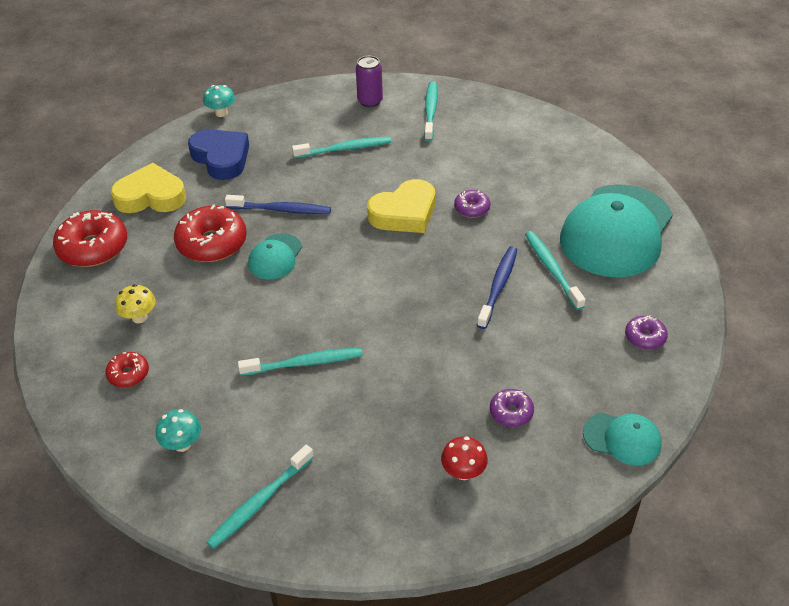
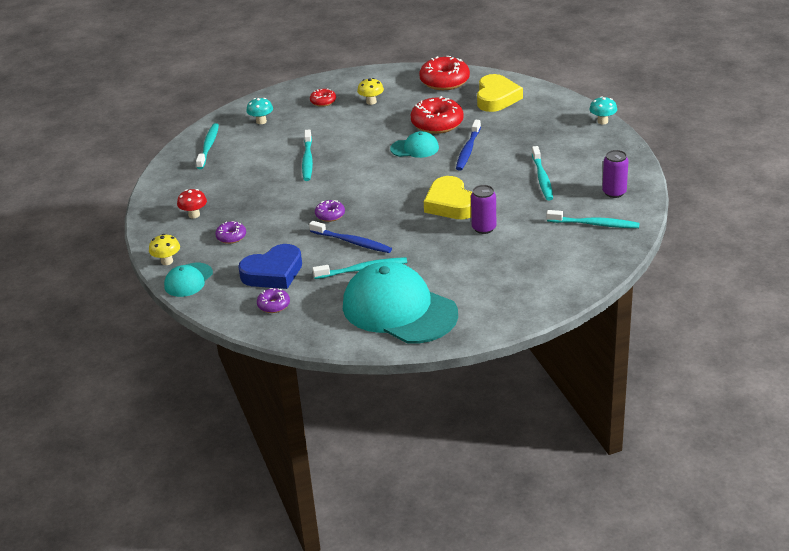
camera: 100 degrees right, 10 degrees down
(221, 158) = (539, 123): blue heart -> blue heart (273, 273)
(259, 502) = (208, 146): turquoise toothbrush -> turquoise toothbrush turned 45 degrees clockwise
(275, 257) = (415, 148): turquoise cap -> turquoise cap turned 150 degrees clockwise
(450, 184) = (484, 228): none -> purple can
(472, 208) = (448, 237): purple donut -> purple donut (330, 215)
(586, 477) = (167, 261): none -> yellow mushroom

